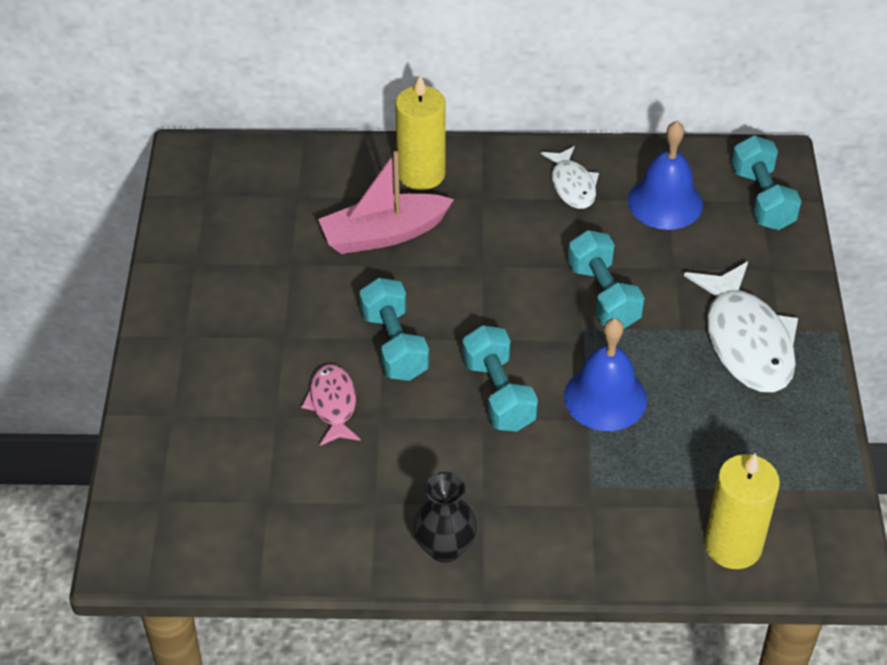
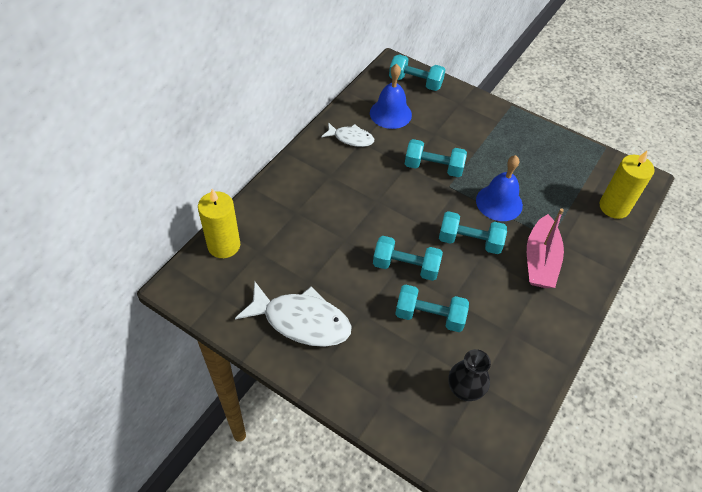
camera: 60 degrees left, 5 degrees up
(333, 404) = (429, 316): pink fish -> turquoise dumbbell
(384, 234) = (322, 229): pink boat -> pink boat (540, 260)
(421, 174) = (291, 190): yellow candle -> yellow candle (224, 245)
(445, 547) = (557, 317): black vase -> black vase (464, 390)
(746, 341) = (497, 135): white fish -> white fish (301, 321)

